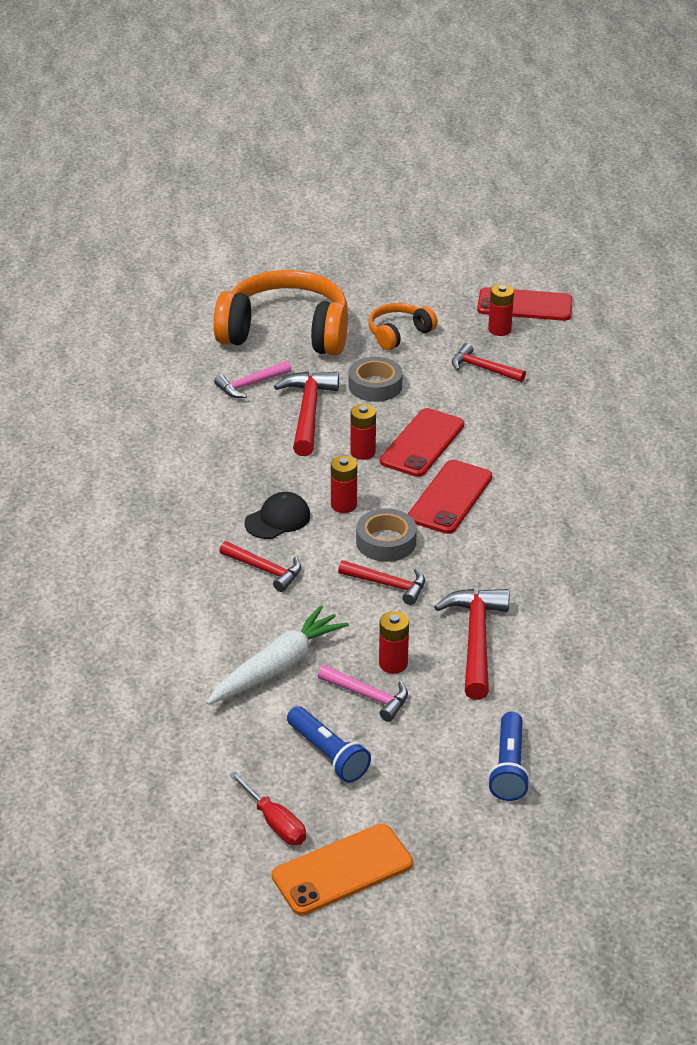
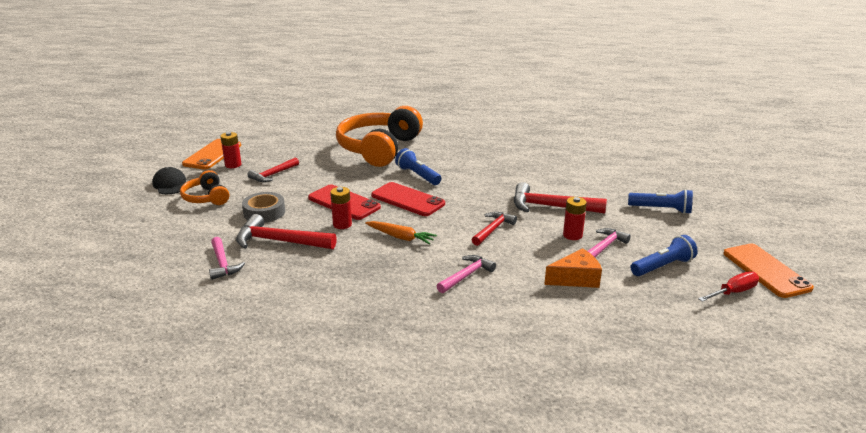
camera: 80 degrees left, 10 degrees down
(265, 570) = (466, 275): red hammer -> pink hammer
(277, 667) = (576, 279): white carrot -> orange cheese
(278, 519) = (407, 265): black cap -> black cap (170, 184)
(286, 332) = (162, 242): orange headphones -> orange headphones (379, 149)
(343, 505) = (400, 237): red battery -> orange carrot
(386, 542) = (447, 226): grey tape -> none
(524, 305) = (212, 154): red phone -> orange phone
(532, 497) = (418, 175): none -> blue flashlight

